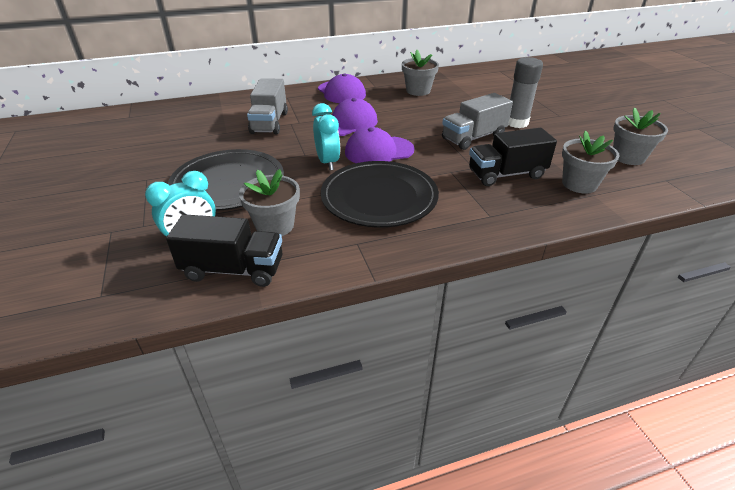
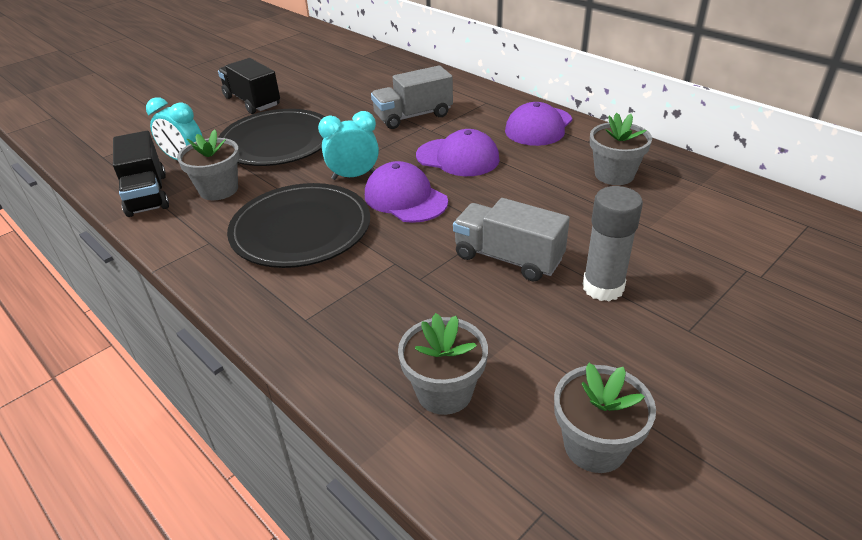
camera: 65 degrees right, 0 degrees up
(327, 162) = (353, 176): turquoise clock -> turquoise clock turned 150 degrees counterclockwise
(506, 174) = (421, 311): black truck -> black truck (252, 101)

